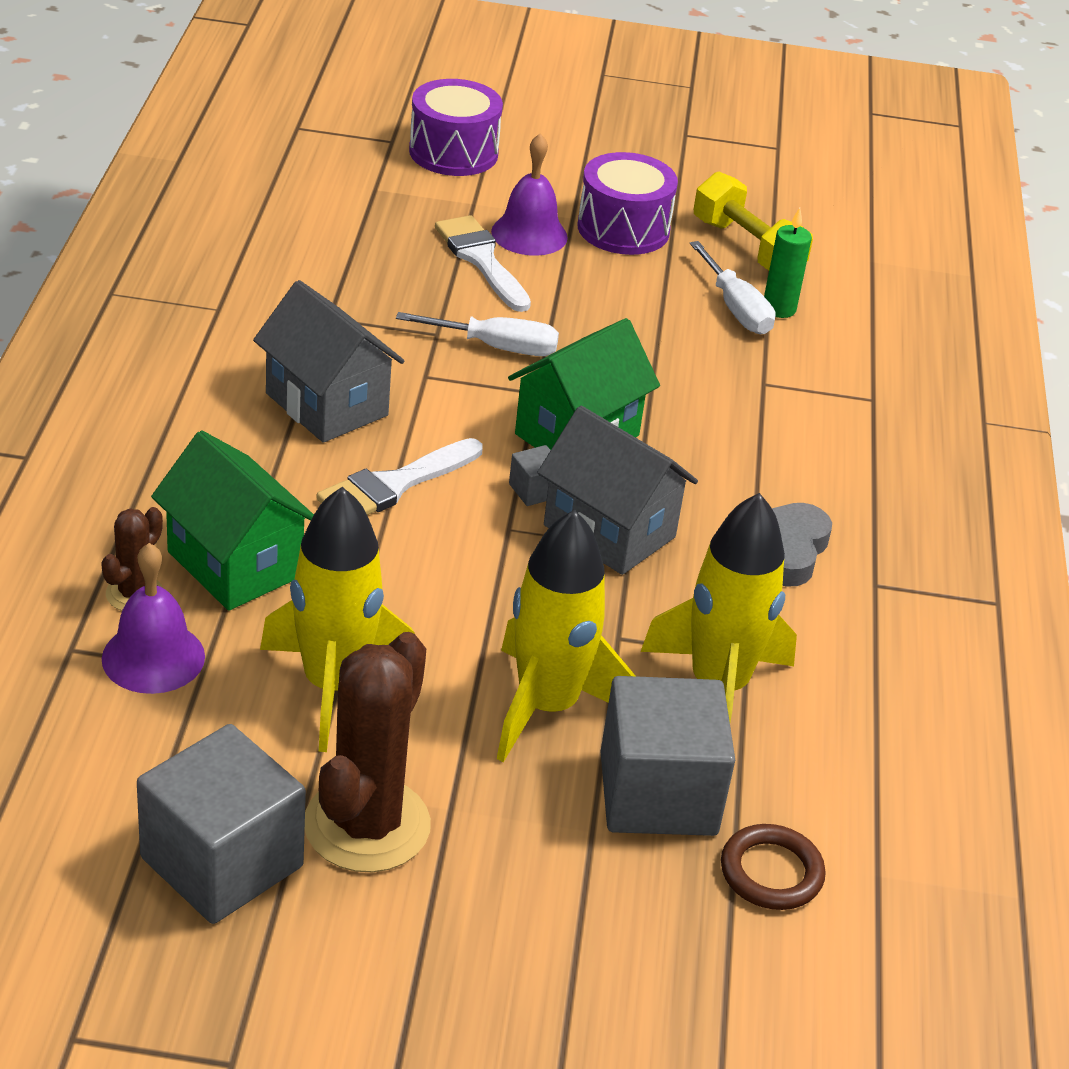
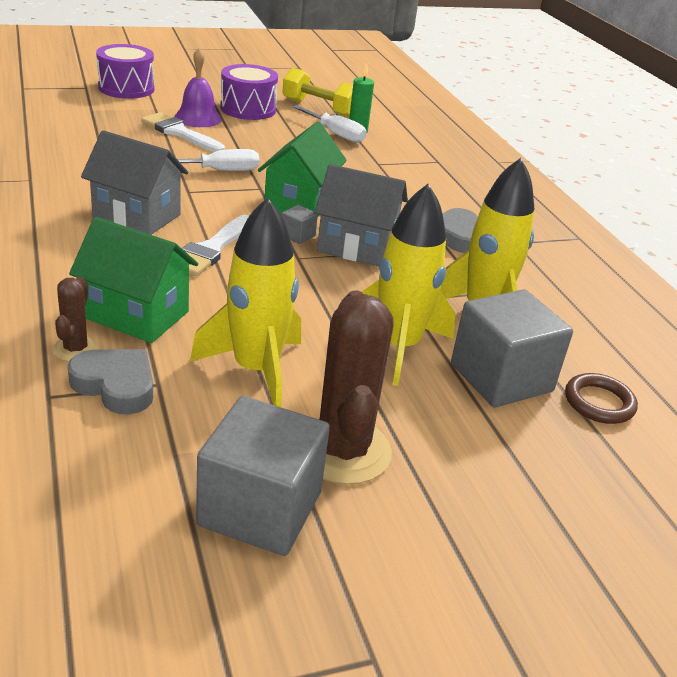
camera: 25 degrees left, 5 degrees down
(153, 657) = (116, 385): purple bell -> grey heart

